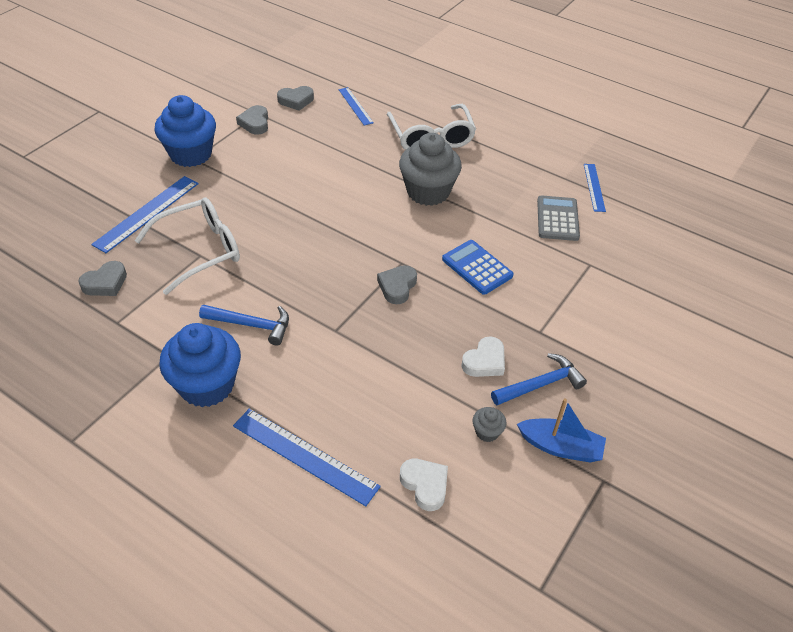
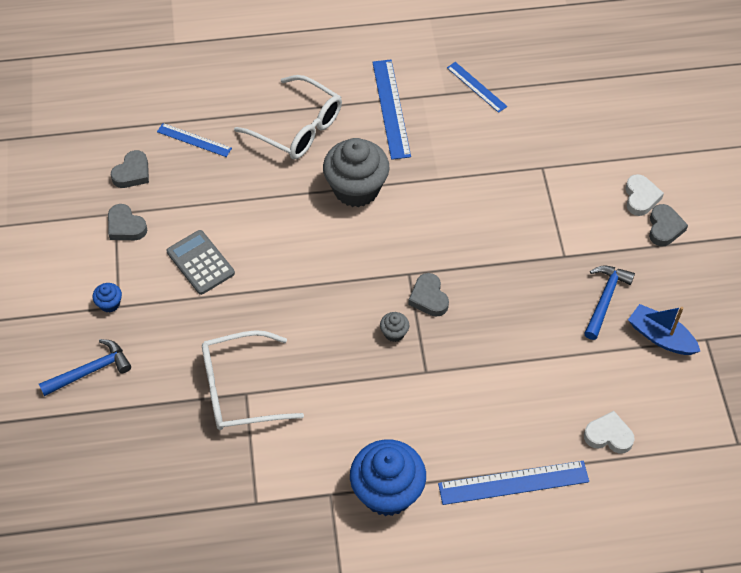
camera: 40 degrees left, 10 degrees up
(105, 283) = (201, 480): grey heart -> grey heart (664, 228)
(147, 213) = (149, 391): blue ruler -> blue ruler (391, 108)
(191, 154) = (109, 304): blue cupcake -> blue cupcake, size x0.42
(200, 250) = (240, 389): white glasses -> white glasses turned 120 degrees counterclockwise
(251, 325) = (360, 418): blue hammer -> blue hammer (90, 371)
(477, 267) = (467, 234): blue calculator -> none
(485, 361) = (552, 311): white heart -> white heart (640, 197)
(487, 432) = (607, 365): grey cupcake -> grey cupcake (394, 333)
(557, 219) = (479, 140): grey calculator -> grey calculator (200, 262)
(560, 447) = (660, 337): blue boat -> blue boat turned 120 degrees counterclockwise

